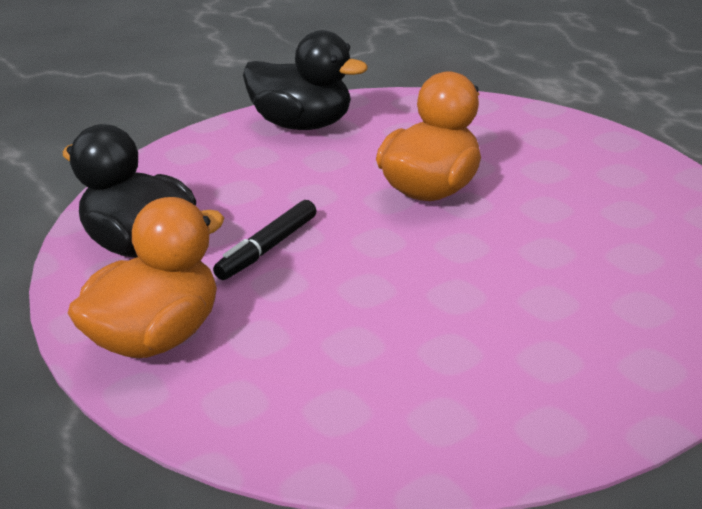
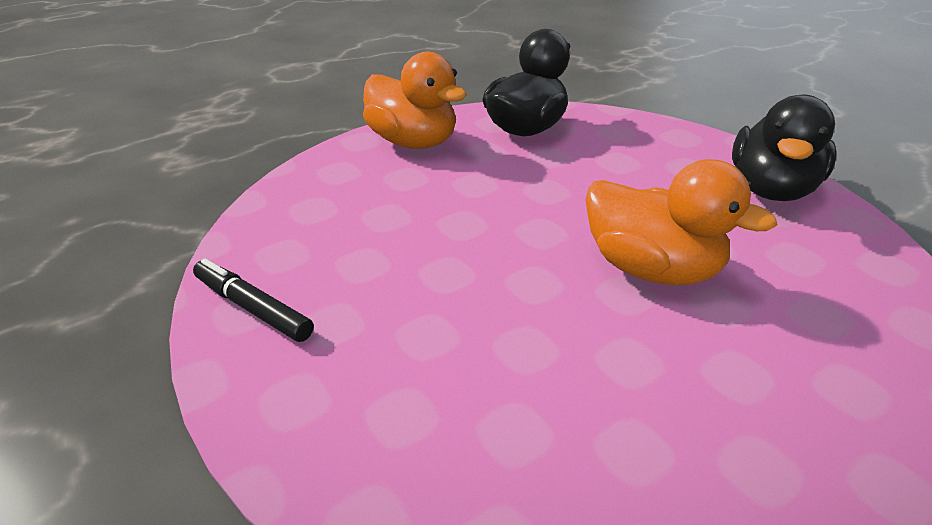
camera: 90 degrees right, 5 degrees up
(267, 248) = (525, 177): black marker -> black marker (253, 308)

